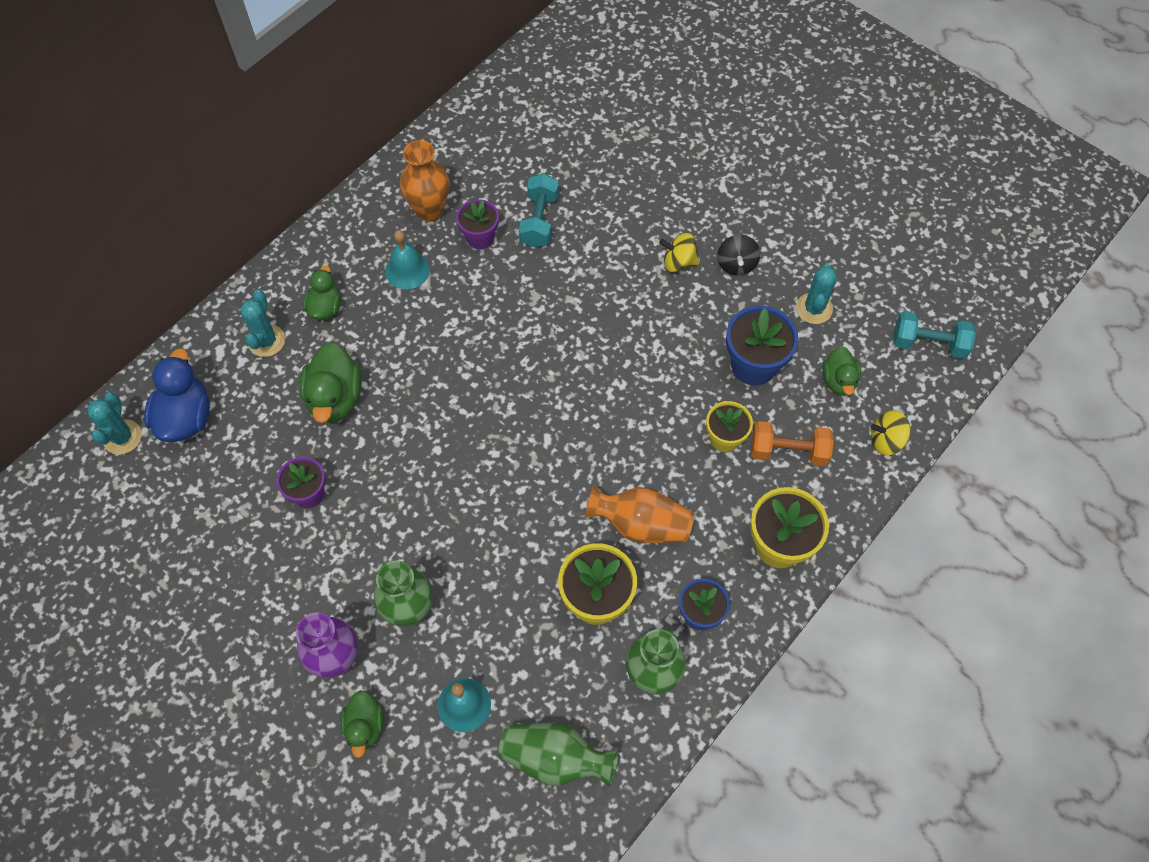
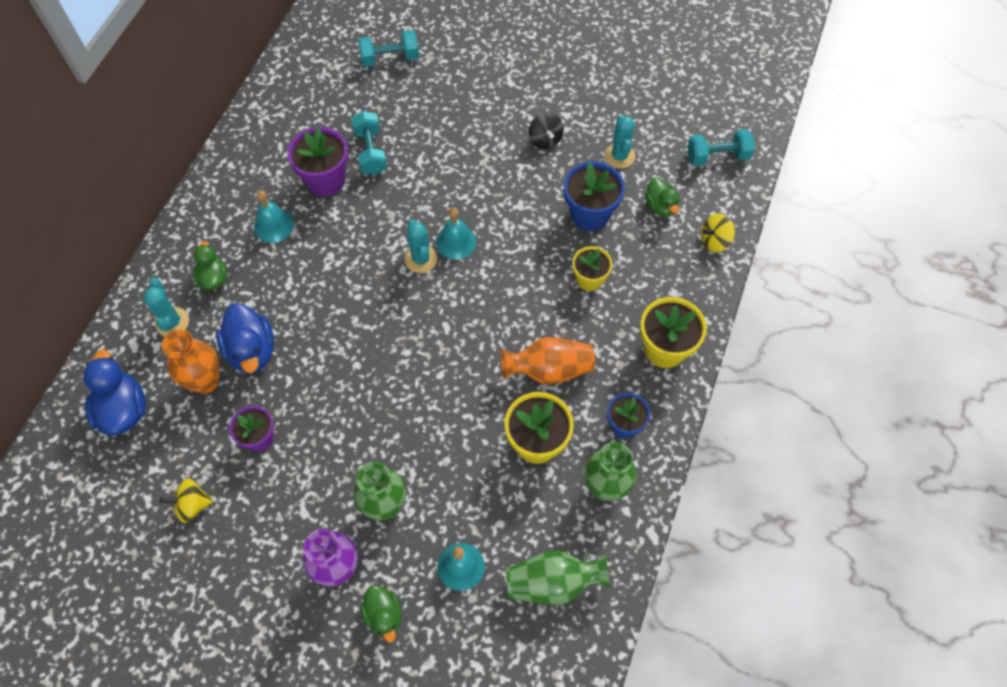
camera: 20 degrees left, 0 degrees up
(122, 437) = (71, 445): turquoise cactus -> turquoise cactus (421, 259)
(335, 398) = (252, 351): green duck -> blue duck
(429, 210) = (274, 171): orange vase -> orange vase (206, 381)
(480, 237) = (326, 180): purple flower pot -> purple flower pot, size x1.56
(593, 349) = (456, 242): none -> turquoise bell
(599, 121) = (390, 58): none -> turquoise dumbbell
(678, 262) = (498, 152): yellow spinning top -> yellow spinning top (193, 505)
(788, 451) = (643, 273): orange dumbbell -> none

